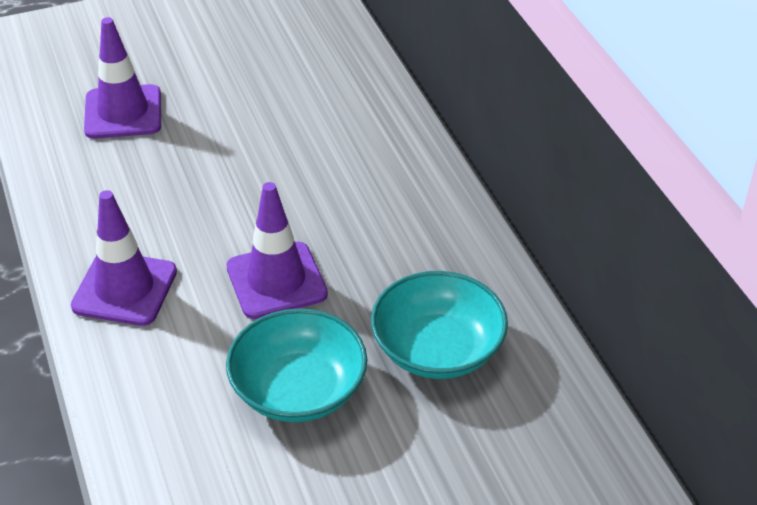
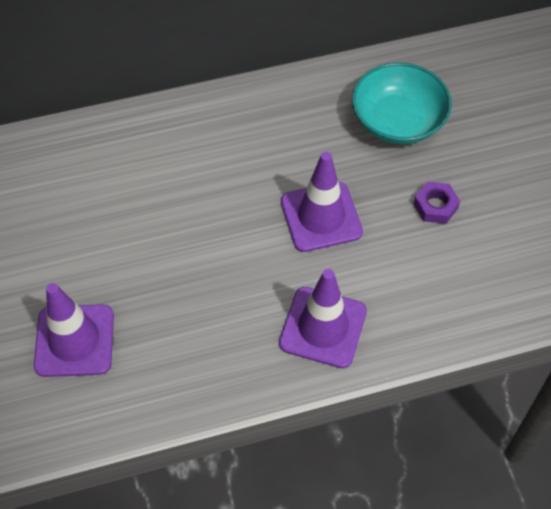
camera: 85 degrees left, 15 degrees up
(298, 390) = (435, 206): turquoise bowl -> purple nut

